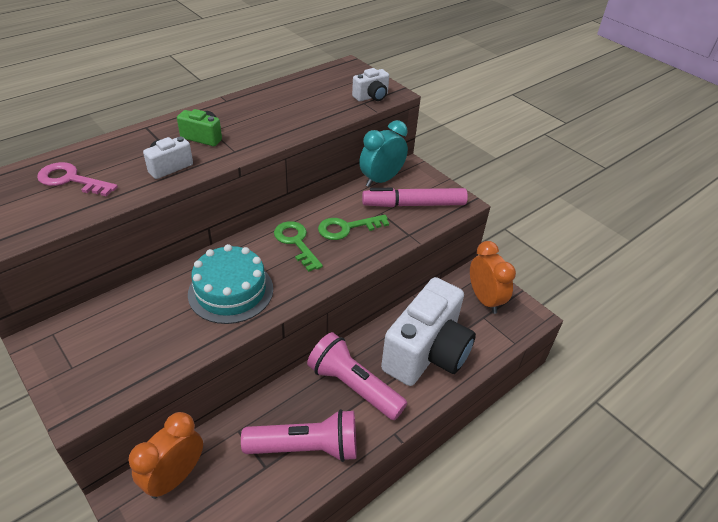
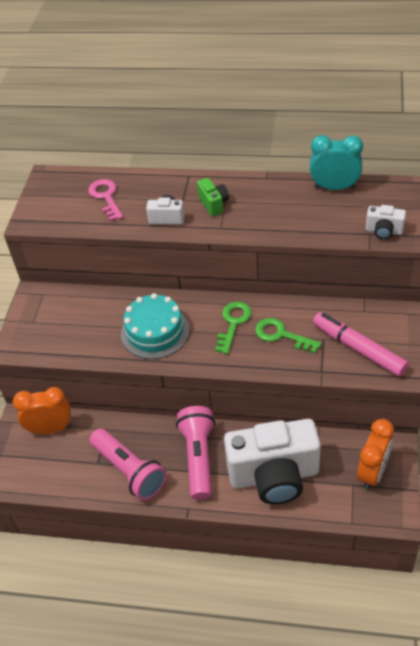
camera: 55 degrees right, 5 degrees up
(381, 180) = (360, 310): turquoise clock -> turquoise clock (334, 187)

